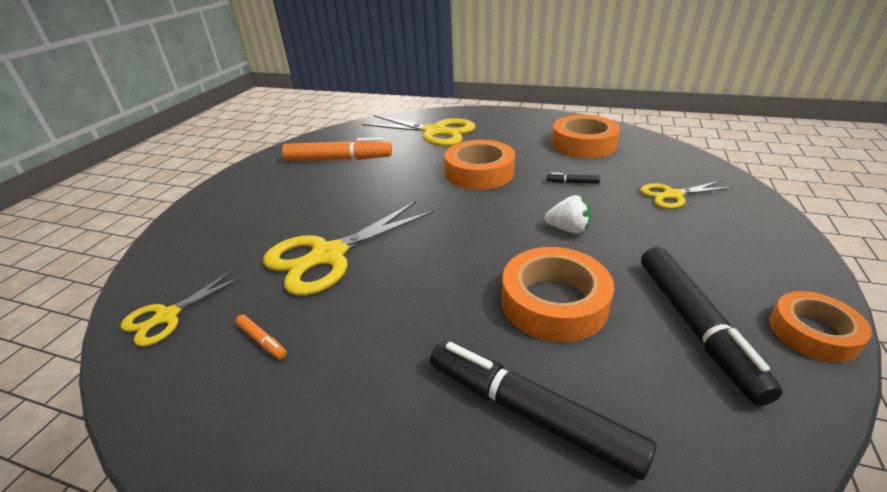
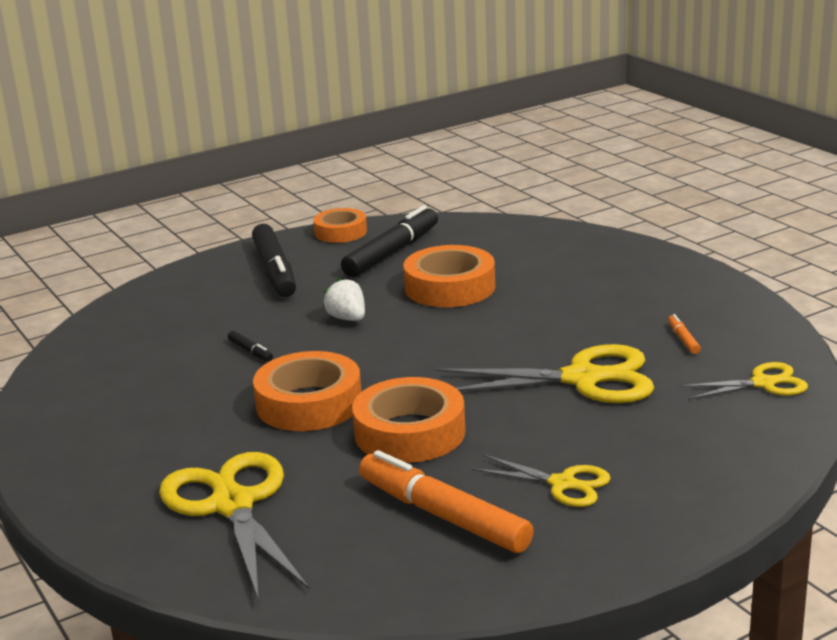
camera: 140 degrees left, 10 degrees down
(529, 413) = (543, 259): black marker -> black marker (275, 271)
(583, 144) = (126, 387): orange tape -> orange tape (409, 432)
(673, 195) = (207, 306): yellow scissors -> yellow scissors (562, 484)

